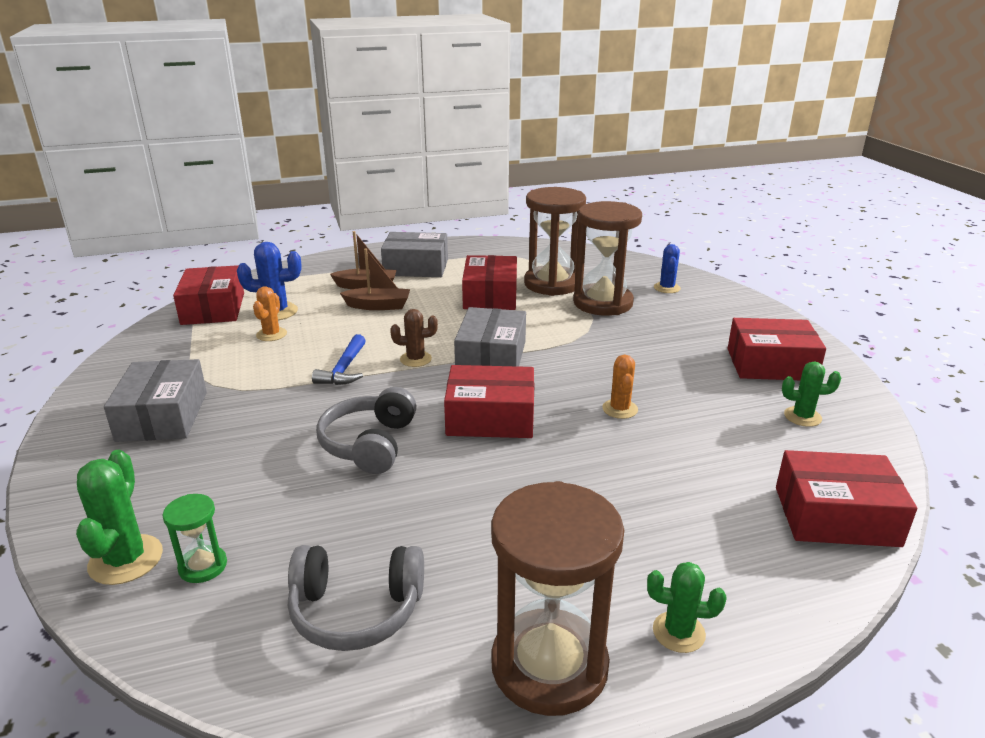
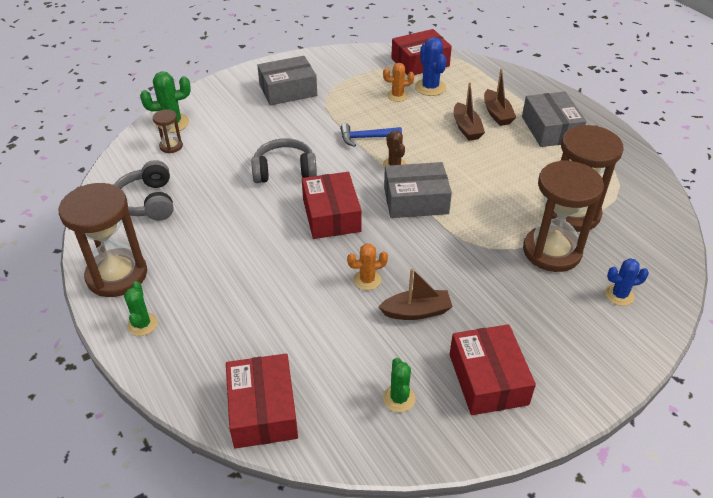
camera: 75 degrees right, 15 degrees up
(203, 566) = (171, 146): green hourglass -> brown hourglass
(490, 296) = (521, 181): red box -> none
(676, 386) = (416, 311): none -> brown boat

